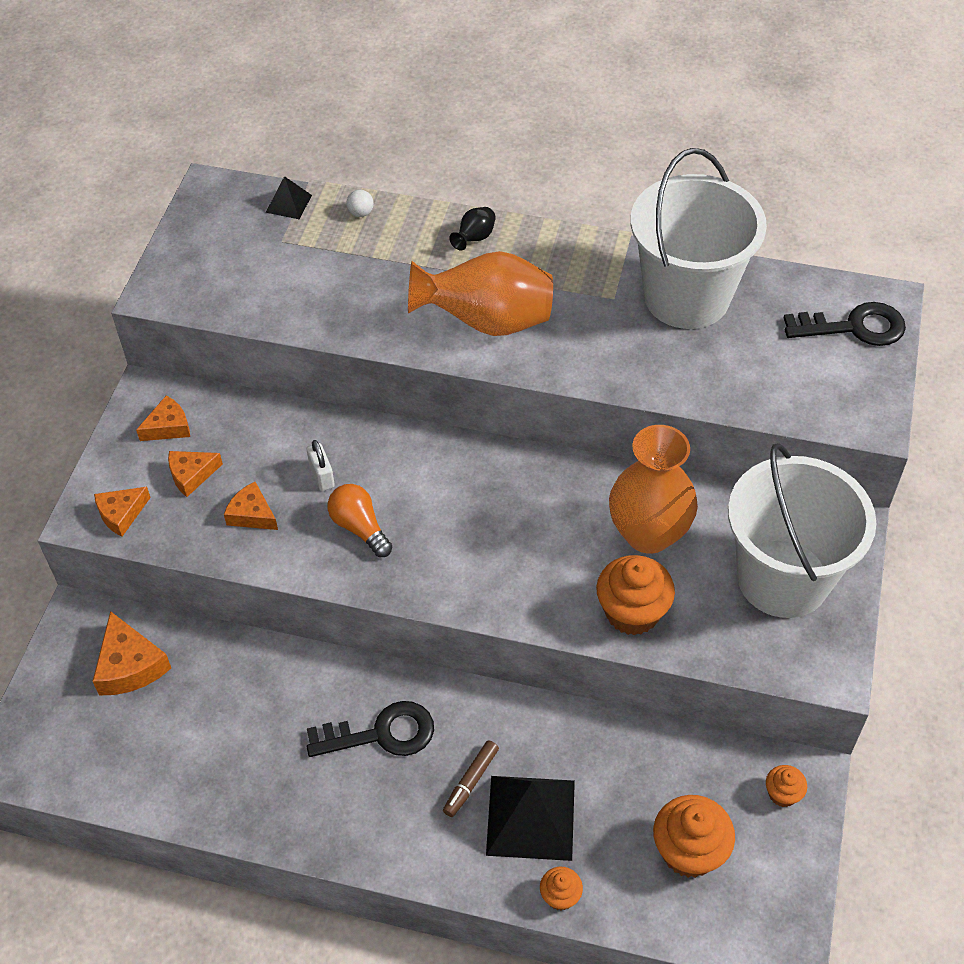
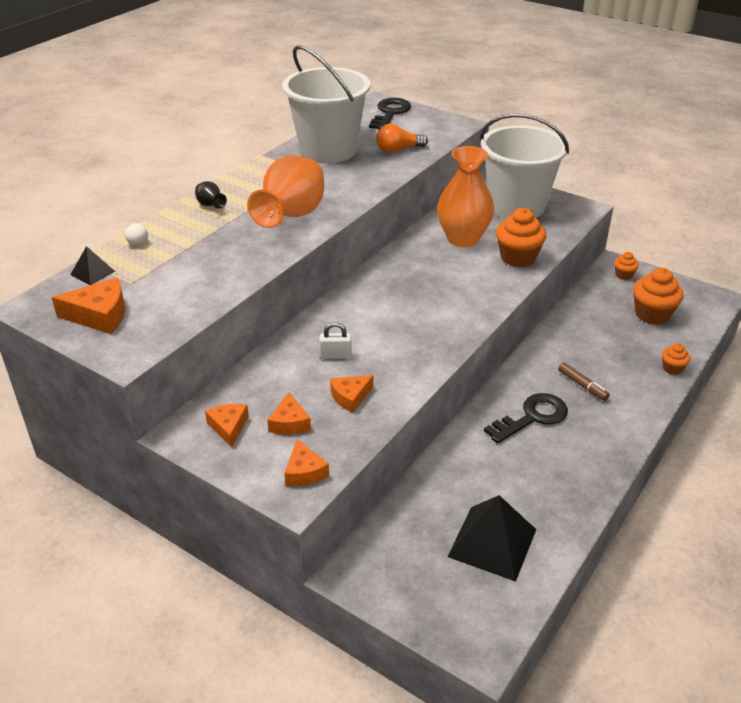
camera: 70 degrees left, 15 degrees down
(130, 665) = (415, 546): orange cheese -> orange cheese (99, 315)
(359, 527) = (394, 347): orange light bulb -> orange light bulb (398, 150)
(381, 734) = (532, 417): black key -> black key turned 45 degrees clockwise
(531, 817) = (615, 367): black pyramid -> black pyramid (492, 542)

